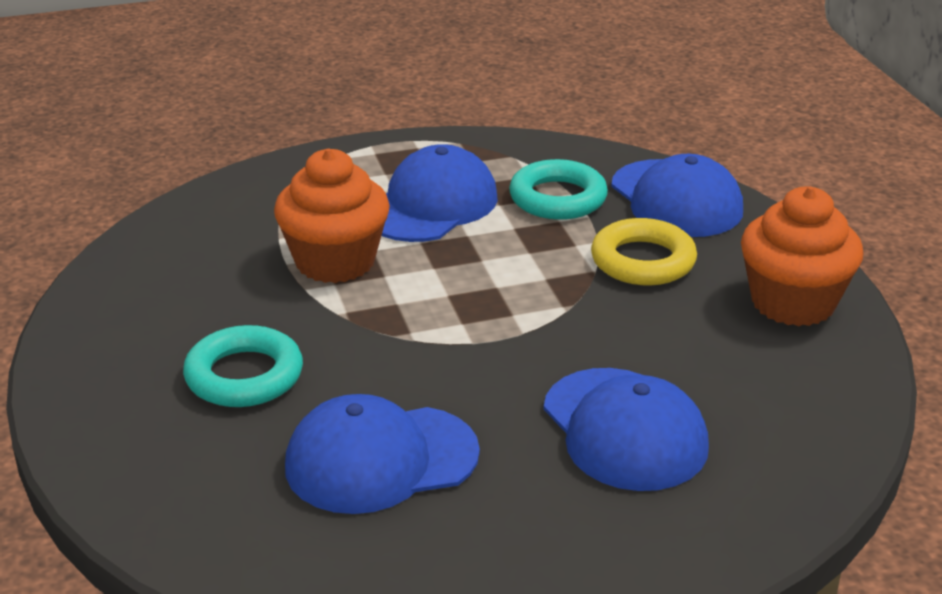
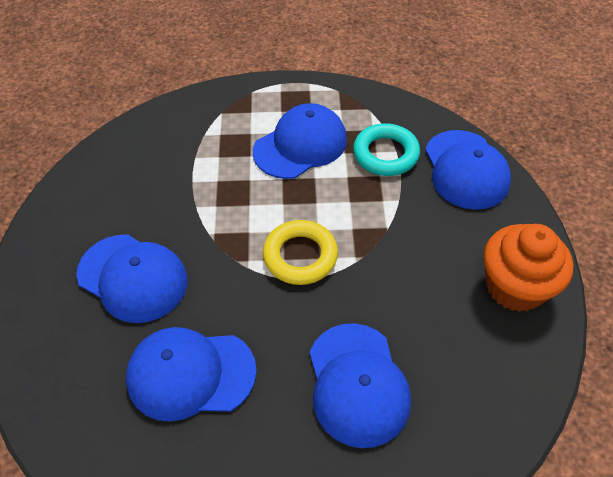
camera: 15 degrees right, 20 degrees up
(244, 376) = (133, 278): turquoise ring -> blue cap
(335, 261) = (223, 186): orange cupcake -> none
(643, 261) = (423, 225): yellow ring -> yellow ring (300, 256)

